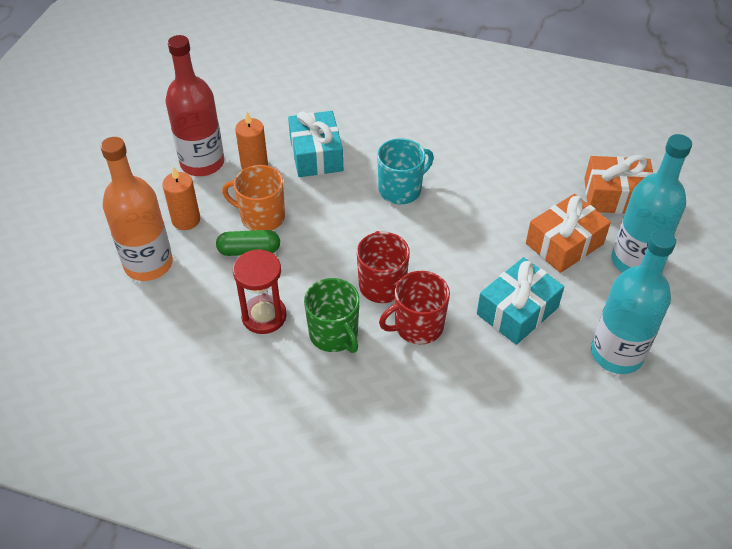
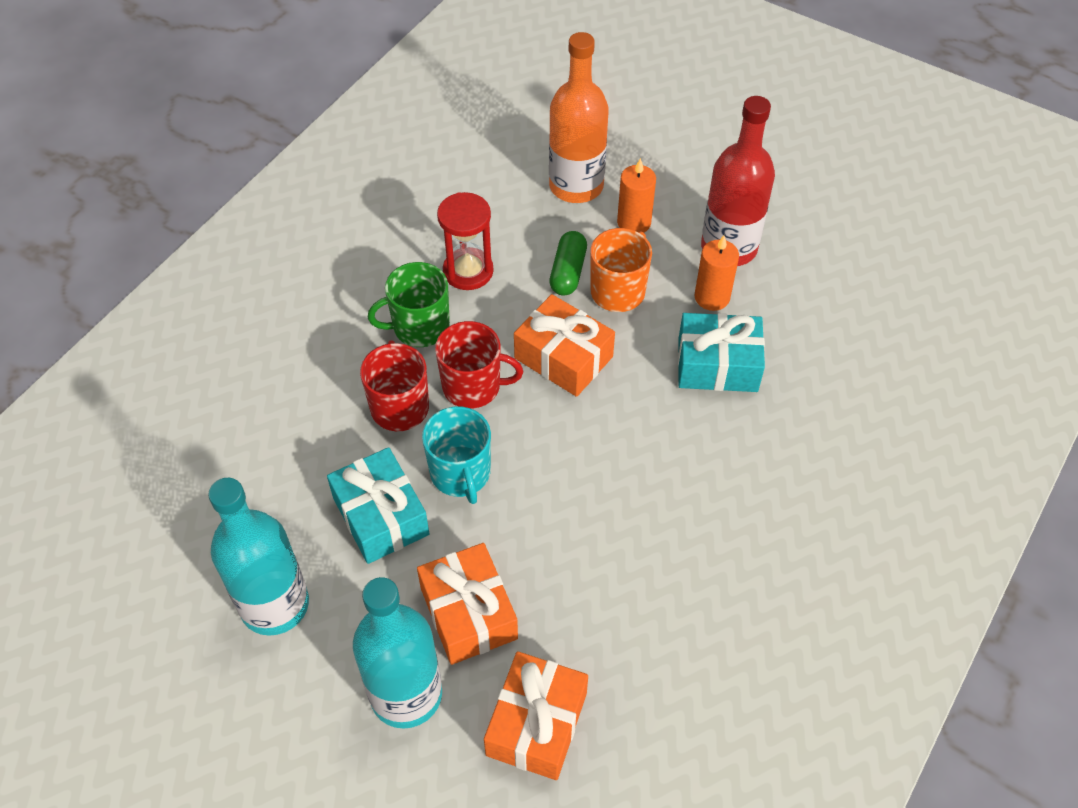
camera: 105 degrees right, 5 degrees up
(336, 237) = (563, 357): none -> orange gift
(401, 189) = (626, 445): turquoise mug -> turquoise mug (461, 473)

